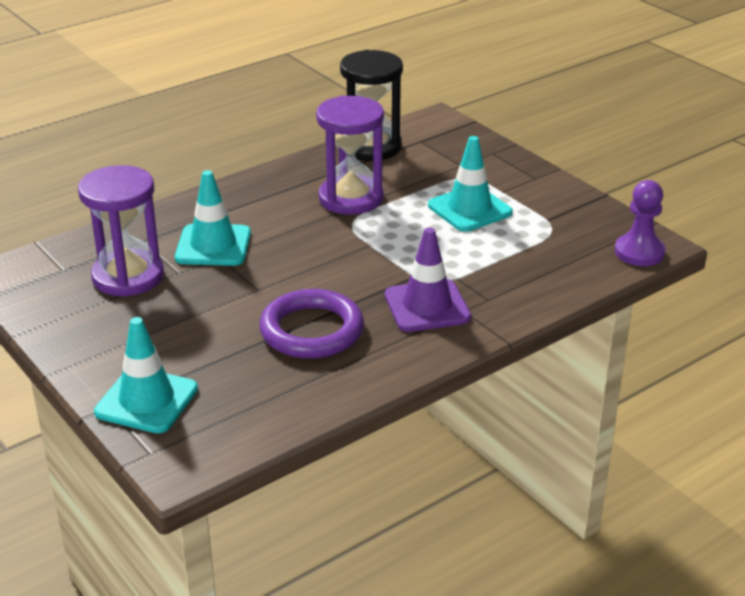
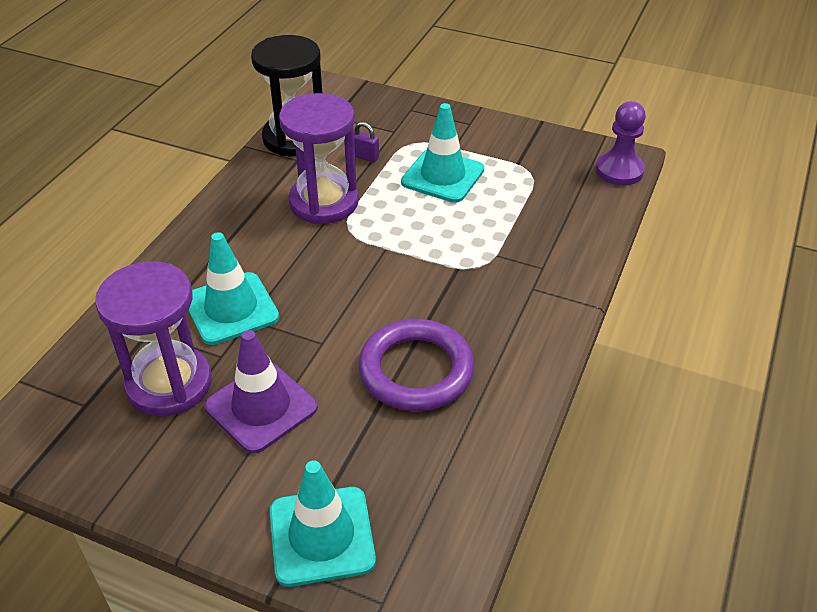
camera: 30 degrees left, 10 degrees up
(417, 177) = (365, 157): none -> purple padlock
(427, 306) = (497, 297): purple traffic cone -> purple traffic cone (261, 407)

